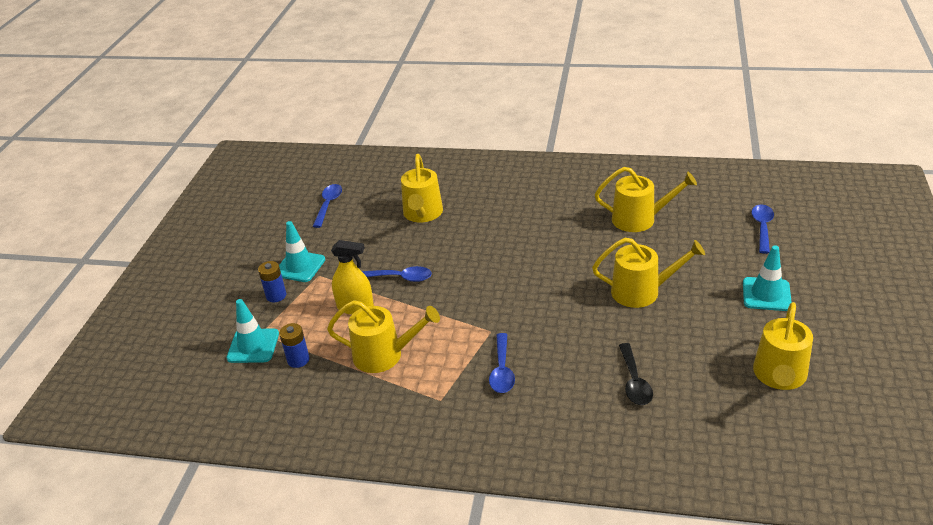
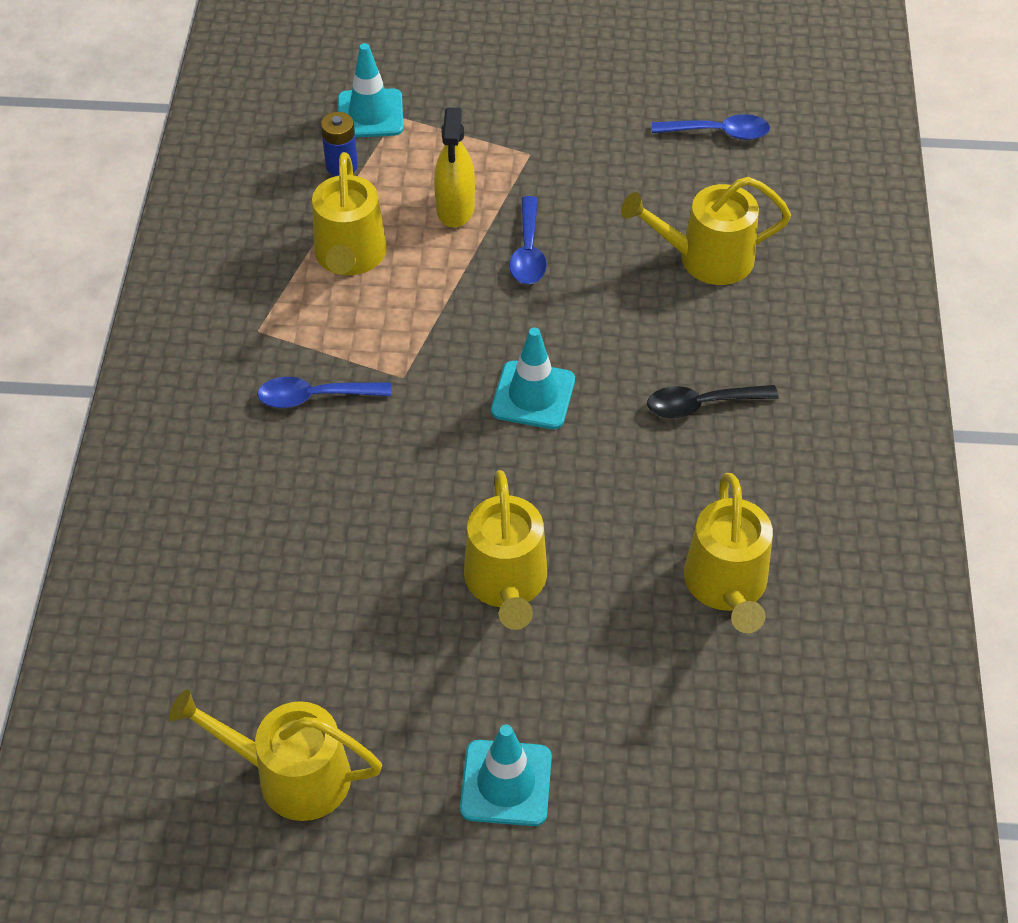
camera: 80 degrees right, 15 degrees up
(276, 295) = (479, 115): blue battery -> none
(300, 266) = (549, 128): turquoise traffic cone -> turquoise traffic cone (533, 395)
(634, 382) = (285, 566): black spoon -> black spoon (701, 405)
(762, 227) = (721, 803): blue spoon -> none

